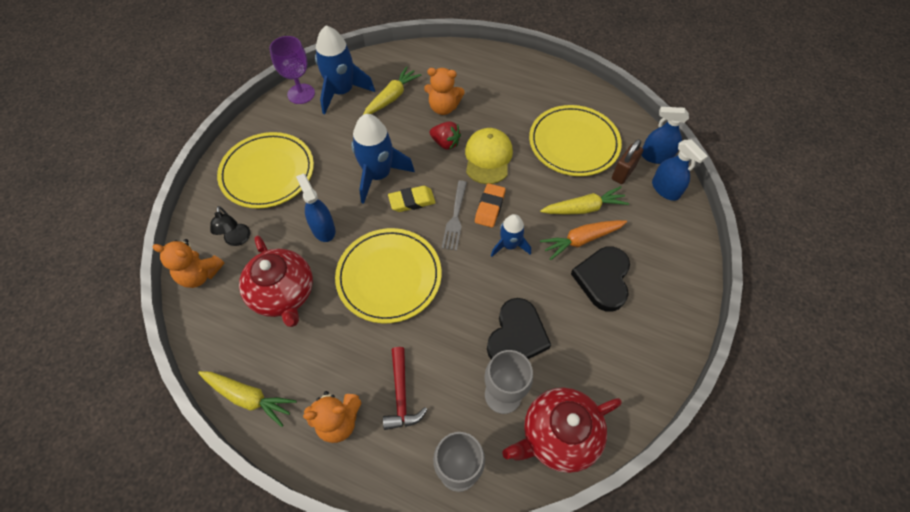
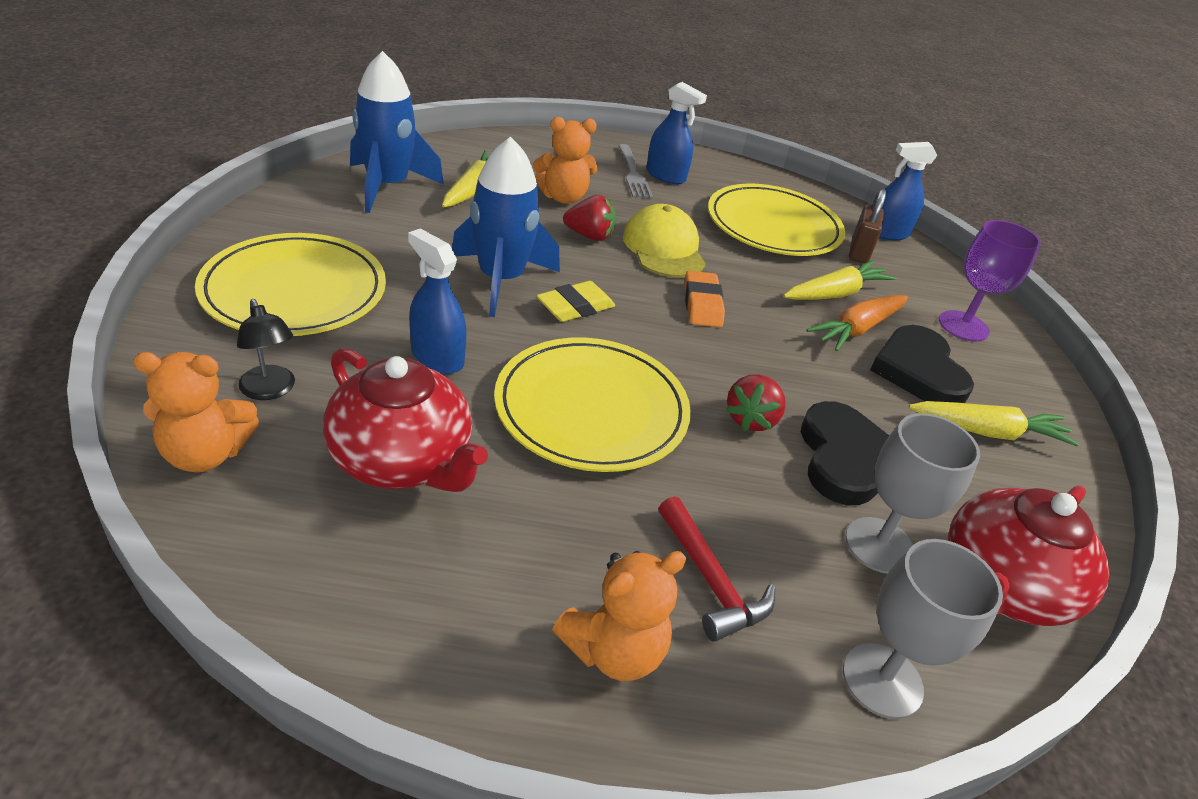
camera: 25 degrees left, 20 degrees down
(248, 397) = (401, 649): yellow carrot -> yellow carrot (988, 432)
(301, 94) = (315, 191): purple goblet -> purple goblet (963, 326)
(455, 218) = (657, 322): grey fork -> grey fork (633, 174)
(475, 298) = (751, 419): none -> red strawberry
(509, 245) = (760, 346): blue rocket -> none
(665, 189) = (923, 265): blue spray bottle -> blue spray bottle (665, 176)

